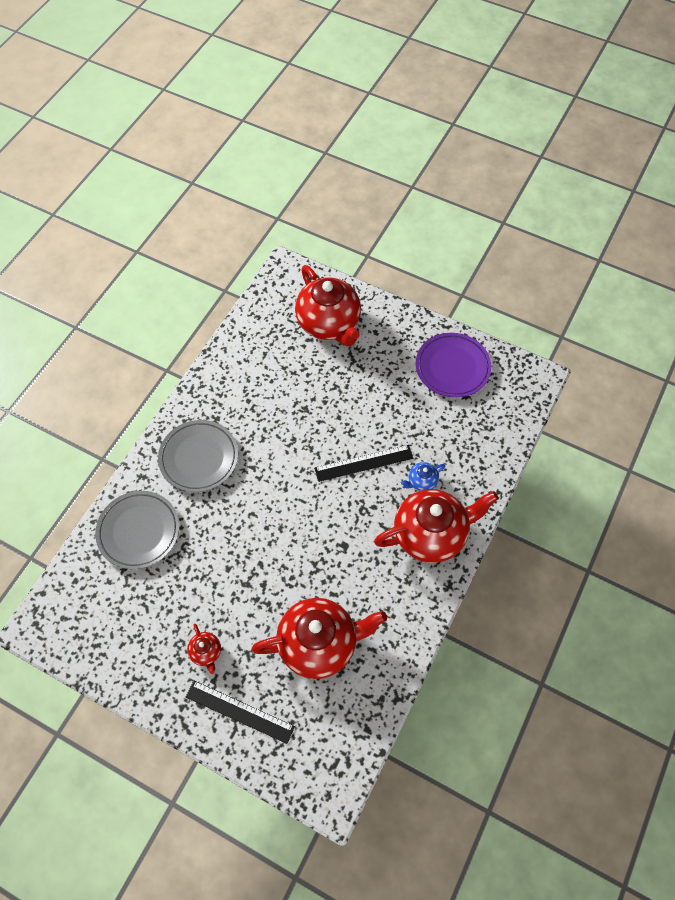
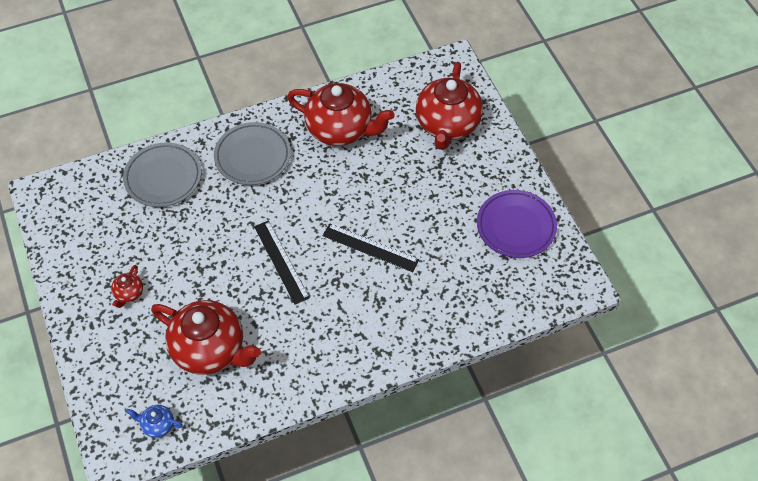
camera: 40 degrees right, 5 degrees down
(239, 712) = (112, 351): black ruler -> black ruler (281, 262)
(421, 481) = (402, 294): blue teapot -> blue teapot (157, 425)
(431, 534) = (370, 338): red teapot -> red teapot (340, 129)

